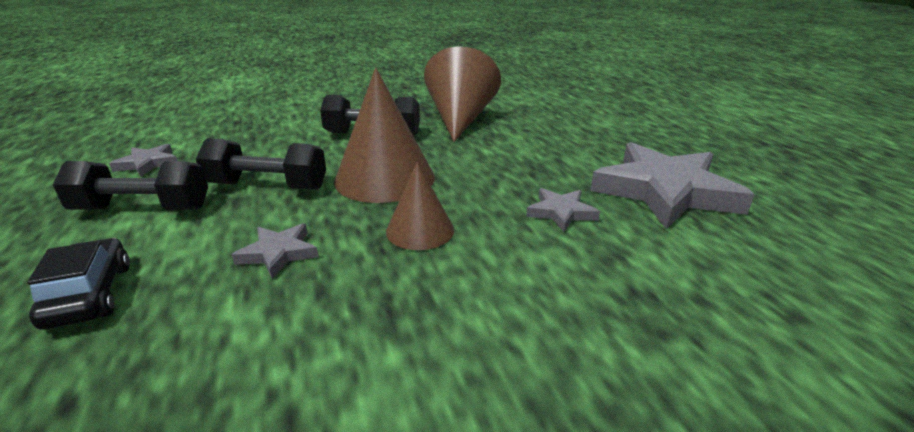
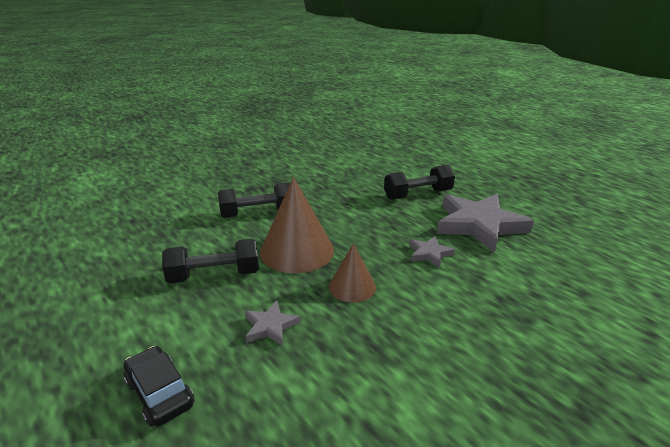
camera: 20 degrees left, 0 degrees up
(142, 209) = (130, 316): black dumbbell -> black dumbbell (418, 195)
(148, 164) = (92, 276): grey star -> none
(460, 119) = (313, 189): brown cone -> none

